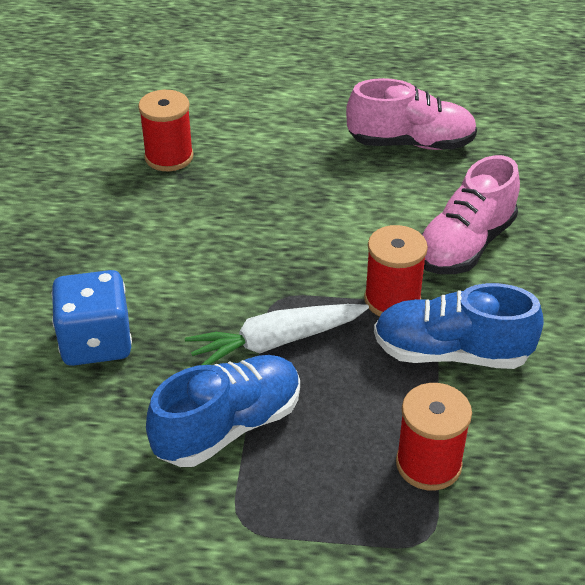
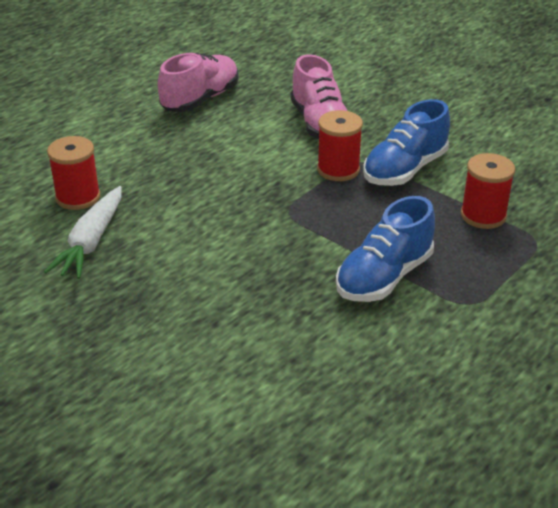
camera: 55 degrees left, 5 degrees down
(96, 342) = (244, 305): blue dice -> none
(228, 426) = (384, 277): blue shoe -> blue shoe turned 135 degrees counterclockwise
(276, 342) = (328, 228): white carrot -> white carrot (91, 242)

